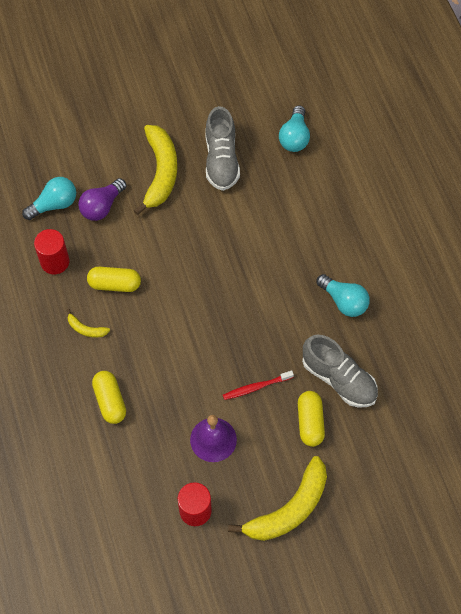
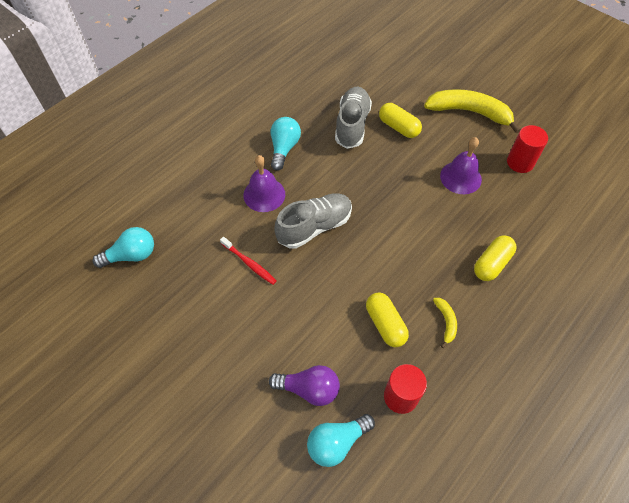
camera: 120 degrees left, 5 degrees down
(54, 204) = (336, 442): turquoise light bulb -> turquoise light bulb turned 60 degrees counterclockwise
(160, 172) = (235, 354): yellow banana -> none
(221, 160) = (190, 305): grey shoe -> grey shoe (314, 227)
(256, 387) = (398, 170): red toothbrush -> red toothbrush (249, 263)
(298, 259) = (264, 194): none -> purple bell
(310, 422) = (398, 127): yellow capsule -> yellow capsule turned 75 degrees clockwise

